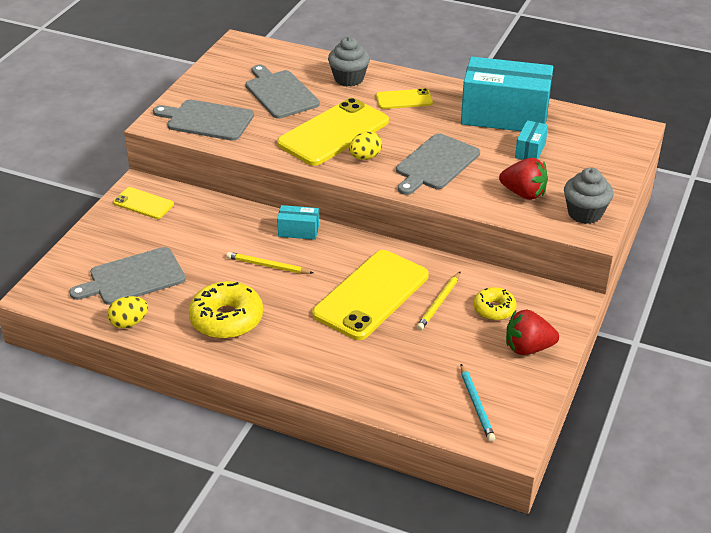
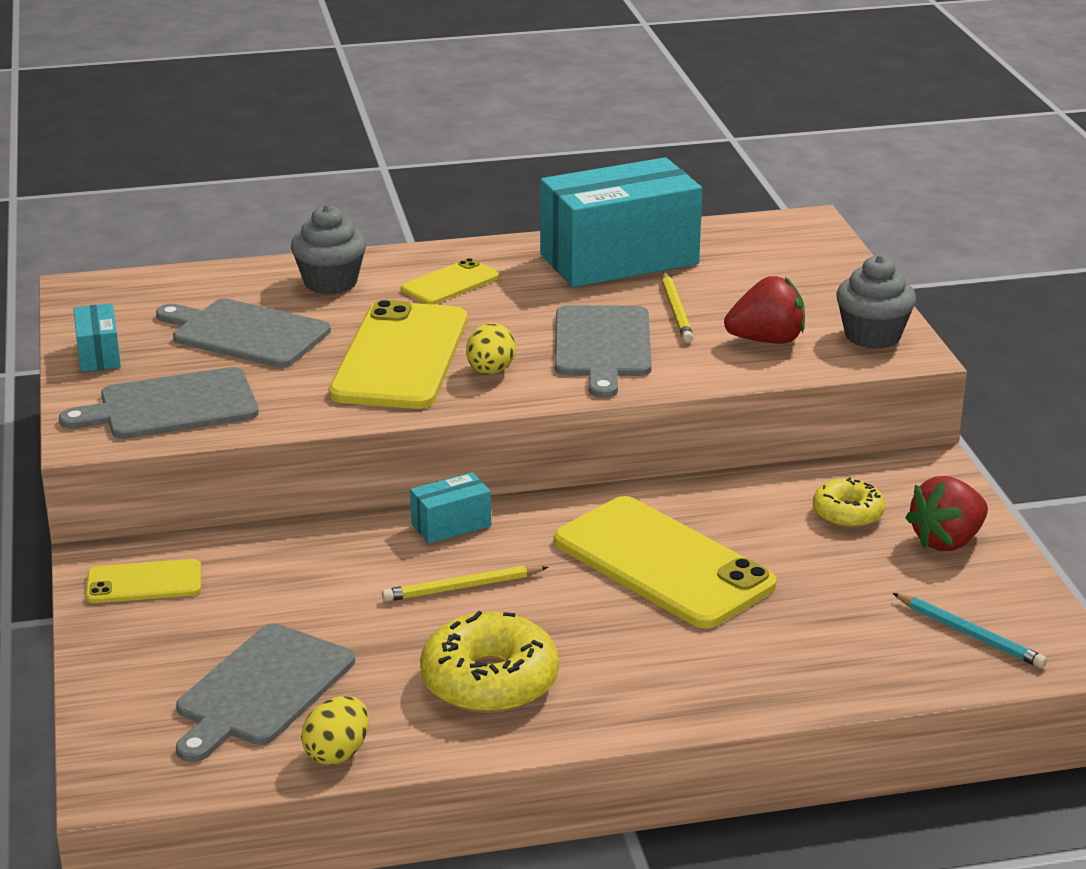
camera: 35 degrees left, 10 degrees down
(371, 295) = (663, 563): yellow phone -> yellow phone turned 45 degrees counterclockwise
(439, 303) = (767, 535): yellow pencil -> yellow pencil (676, 311)
(530, 150) = (707, 288): turquoise box -> turquoise box (99, 354)

